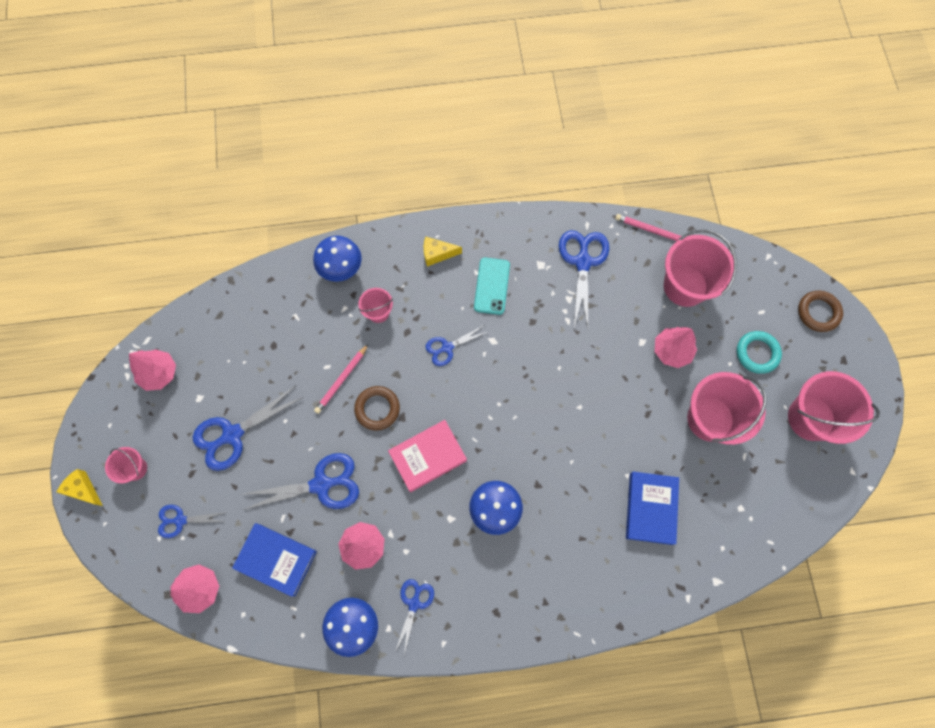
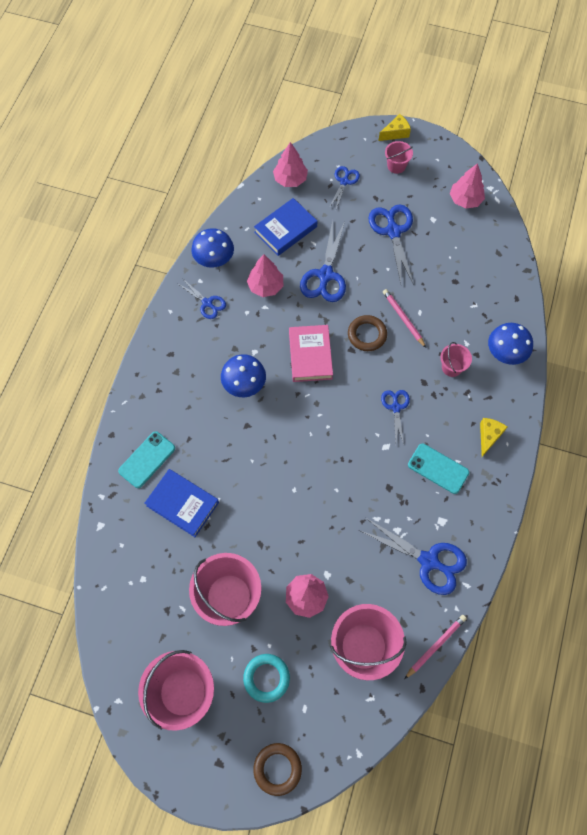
camera: 115 degrees right, 5 degrees down
(626, 571) = (147, 459): none -> turquoise phone

